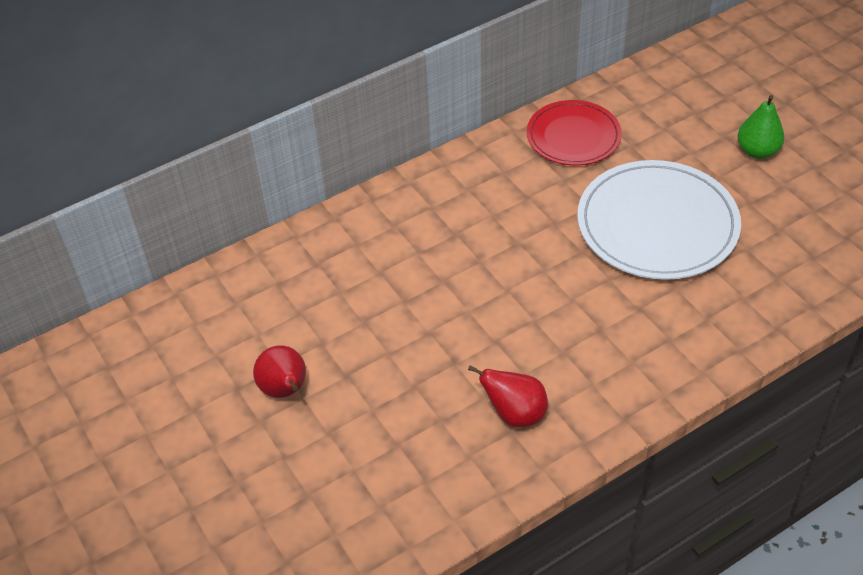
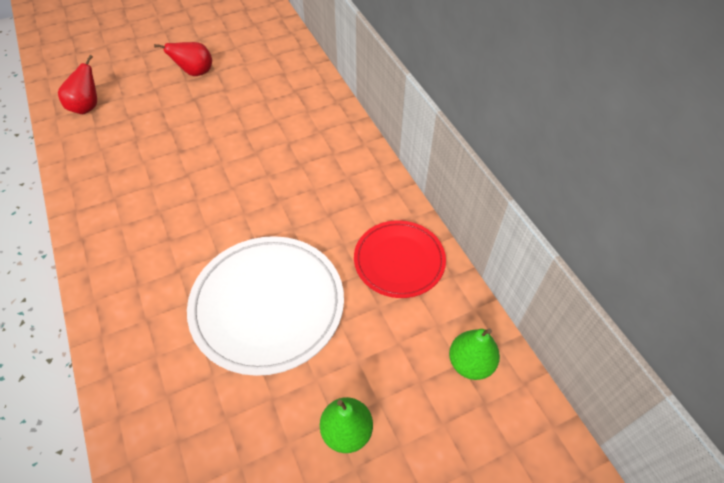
camera: 95 degrees right, 5 degrees up
(515, 414) = (120, 176): red pear -> red pear (87, 107)
(667, 84) = (470, 363): none -> green pear

